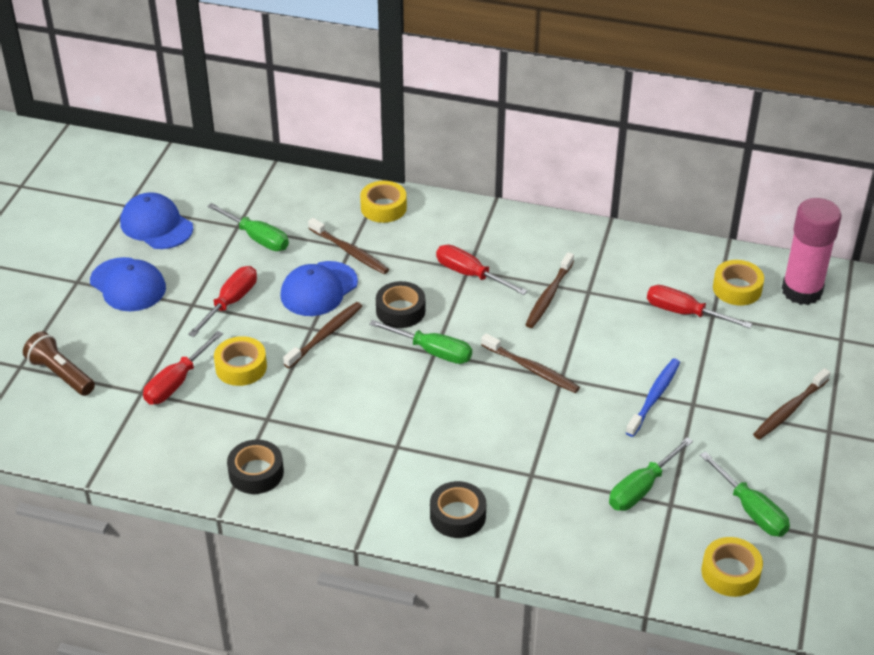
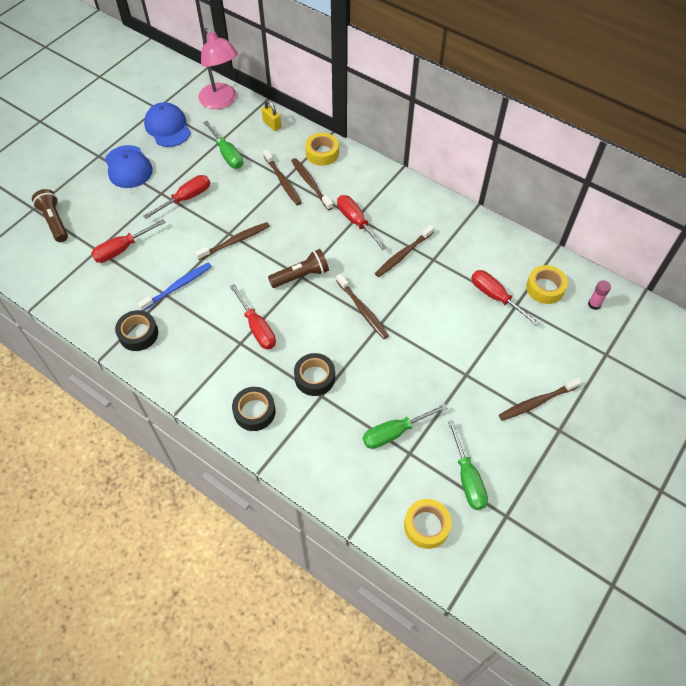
camera: 20 degrees right, 15 degrees up
(214, 178) = (221, 101): none -> pink lamp
(241, 367) = (168, 250): yellow tape -> none
(298, 190) = (272, 124): none -> yellow padlock
(319, 289) = (248, 204): blue cap -> none
(388, 245) = (310, 183): none -> brown toothbrush
(400, 311) = (294, 237): black tape -> black tape (315, 377)
(409, 424) = (257, 328): none -> red screwdriver
(433, 352) = (301, 276): green screwdriver -> brown flashlight
(654, 397) = (440, 360): blue toothbrush -> blue toothbrush (178, 286)
(802, 291) = (594, 304): pink glue stick -> pink glue stick, size x0.40

